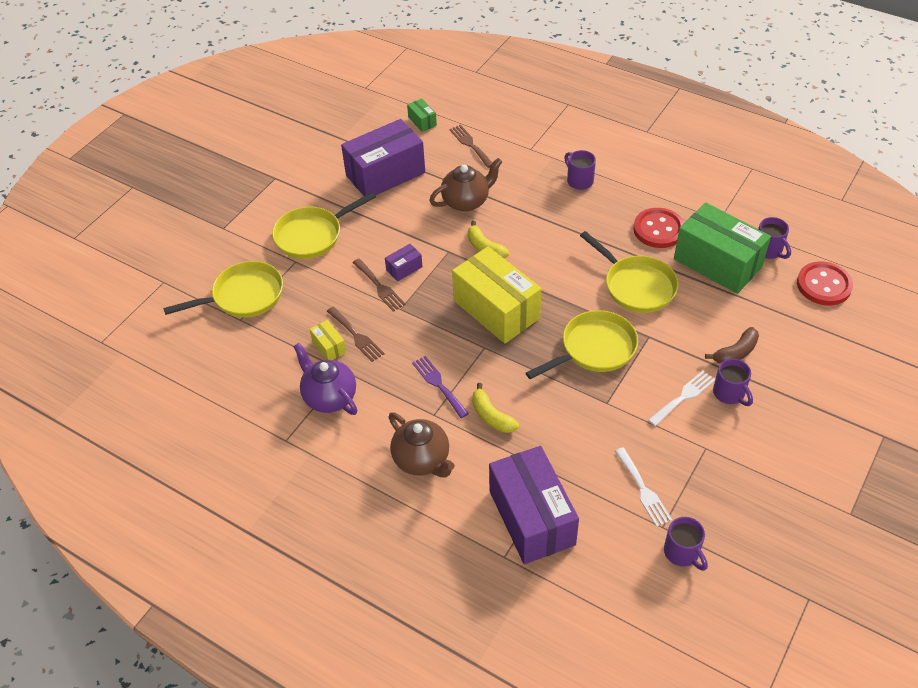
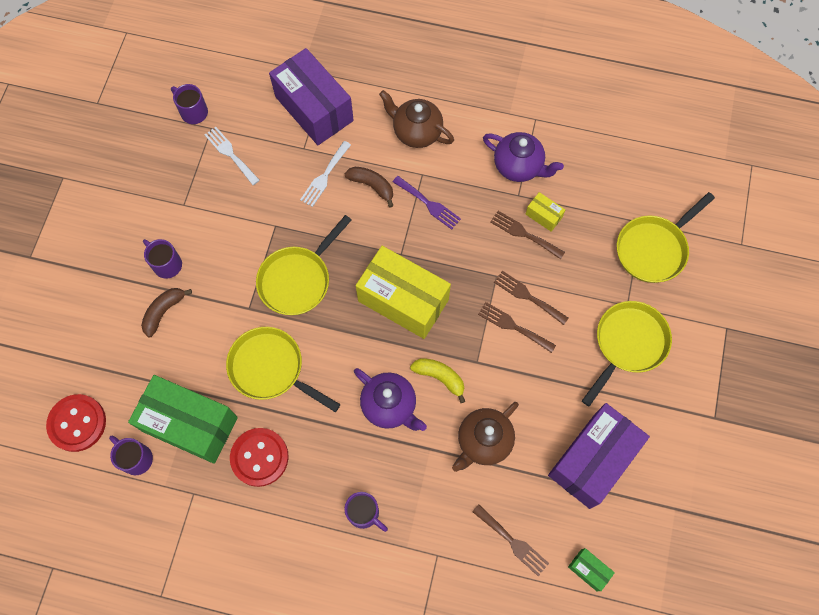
camera: 160 degrees right, 20 degrees up
(404, 268) = (513, 326): purple box -> brown fork
(491, 416) = (372, 186): yellow banana -> brown banana
(536, 239) = (390, 406): none -> purple teapot
(684, 396) = (207, 250): white fork -> white fork (324, 176)

